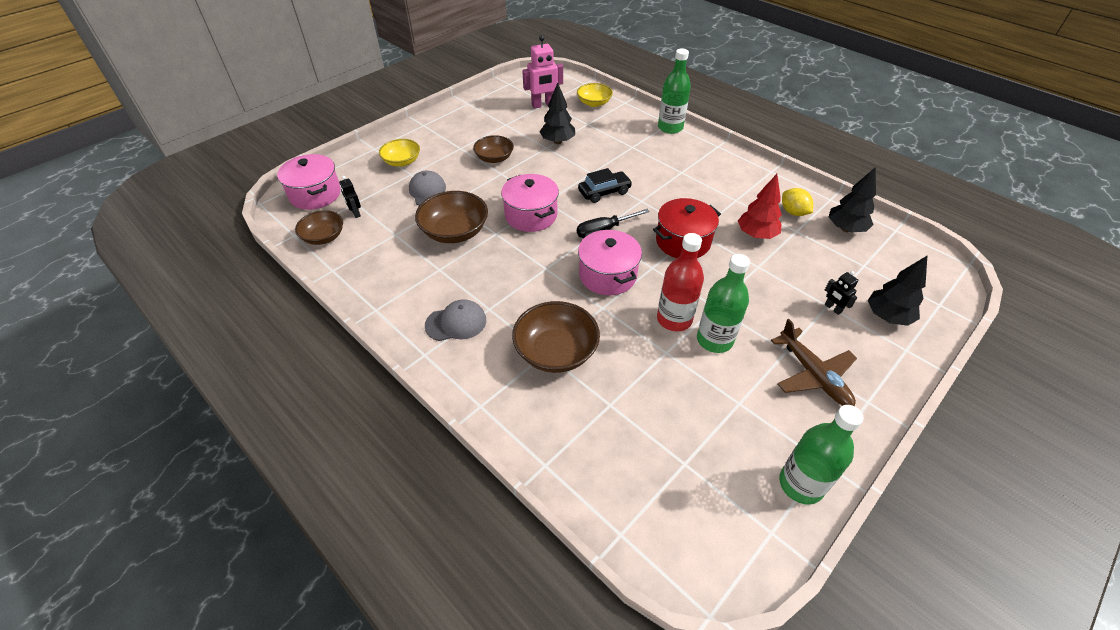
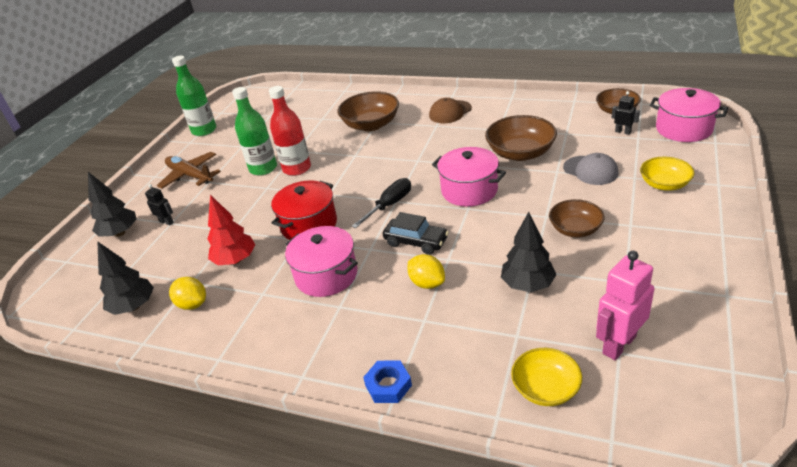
camera: 160 degrees right, 10 degrees down
(456, 323) = (450, 112): grey cap -> brown cap
(604, 192) = (416, 242): black car -> black car turned 105 degrees counterclockwise
(607, 275) = (363, 174): pink pot -> pink pot (326, 275)
(616, 164) = (427, 283): none -> yellow lemon
(670, 127) = (388, 385): green bottle -> blue nut

